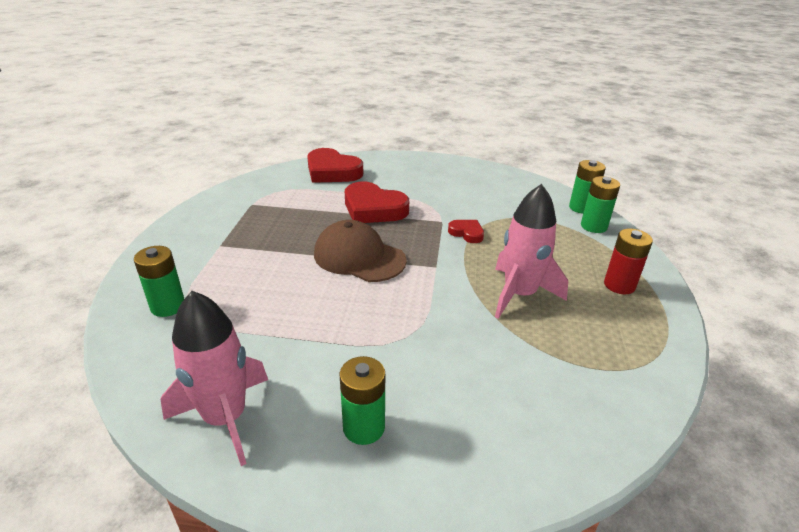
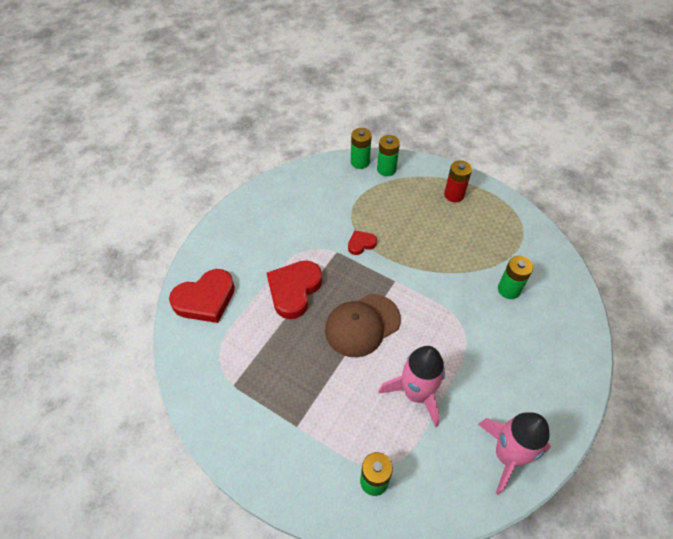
camera: 65 degrees left, 20 degrees up
(364, 427) = (533, 378): green battery -> green battery (508, 289)
(373, 209) = (294, 290): red heart -> red heart turned 150 degrees clockwise
(519, 294) = (444, 249): pink rocket -> pink rocket (416, 393)

